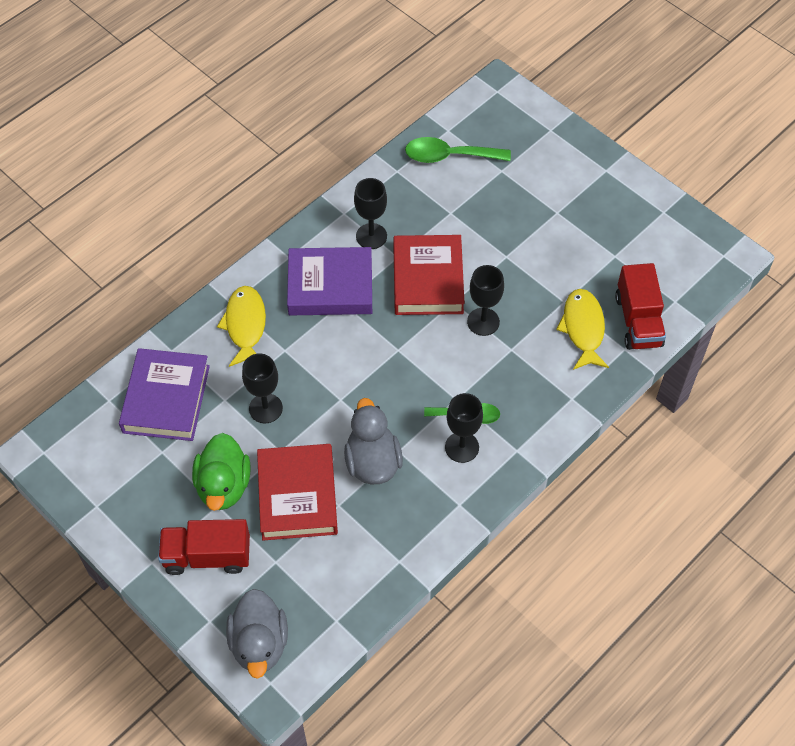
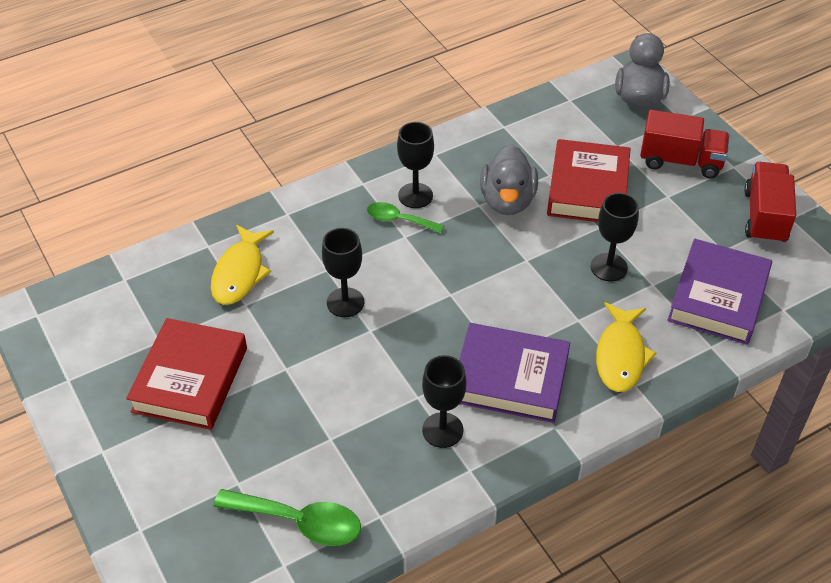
camera: 165 degrees left, 10 degrees down
(223, 485) = (660, 210): green duck -> none
(428, 280) = (390, 361): red book -> red book (190, 379)
(638, 321) = (177, 268): red truck -> red truck (764, 217)

